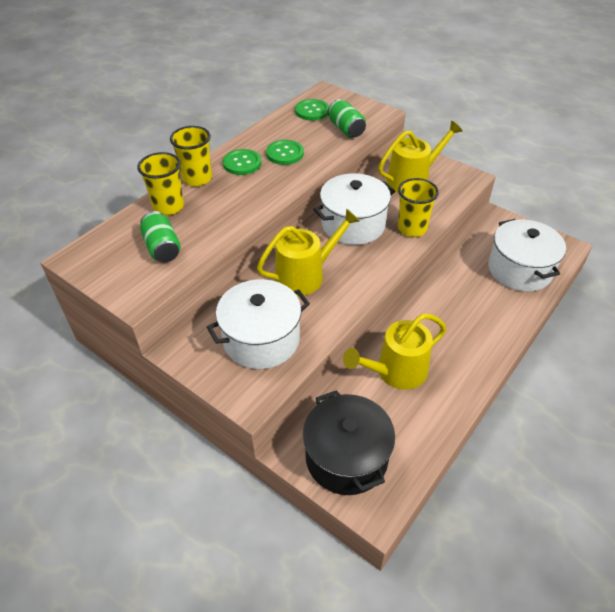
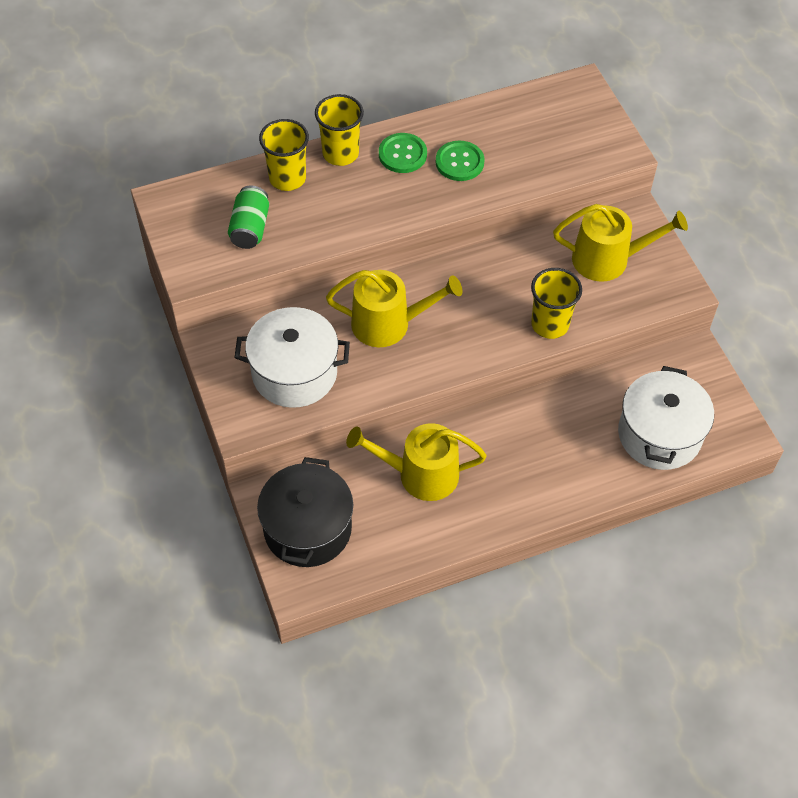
camera: 30 degrees right, 10 degrees up
(312, 111) = (541, 111): green button -> none
(346, 129) = (559, 157): green can -> none
(353, 224) = (488, 286): white pot -> none

